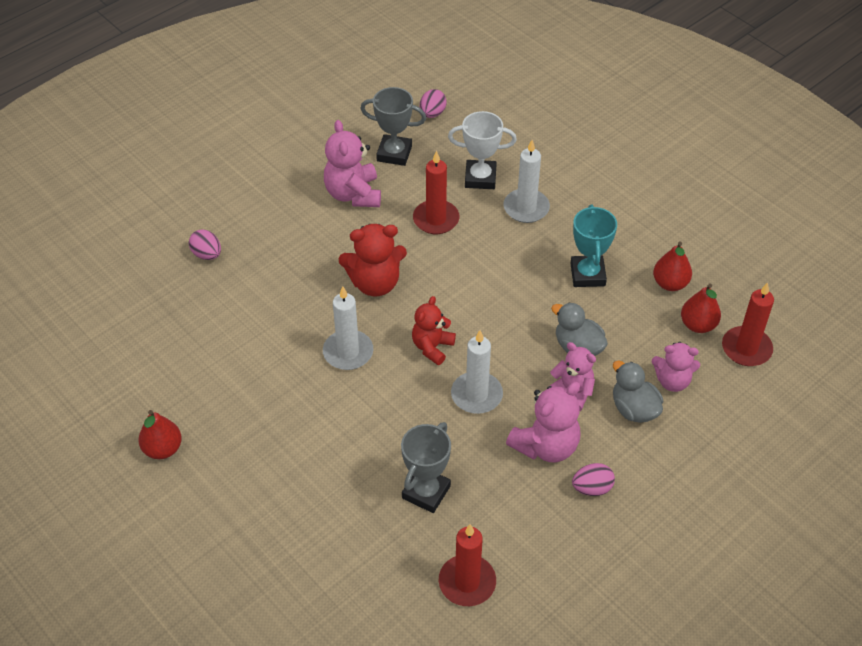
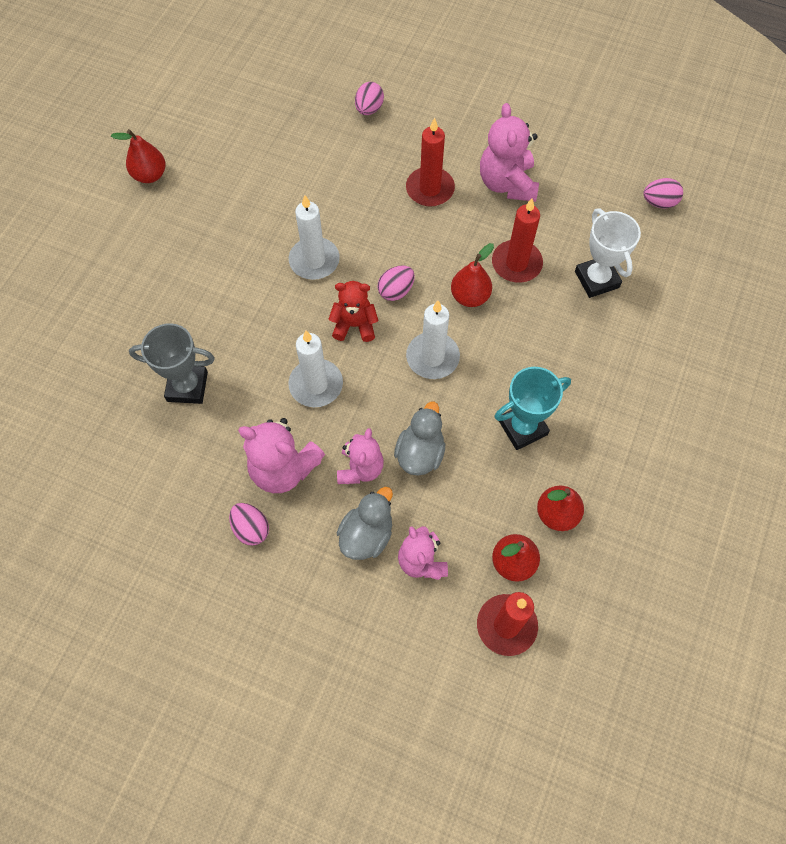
camera: 65 degrees right, 15 degrees up
(353, 194) = (507, 183): pink teddy bear -> pink teddy bear turned 60 degrees counterclockwise
(375, 283) = (406, 247): red teddy bear -> none
(394, 153) = (582, 193): grey trophy -> none
(415, 306) = (396, 291): none -> pink egg
(449, 260) = (470, 296): none -> red pear
(467, 582) = (104, 458): red candle -> red candle (430, 189)
(526, 208) = (581, 336): white candle -> white candle (432, 357)

